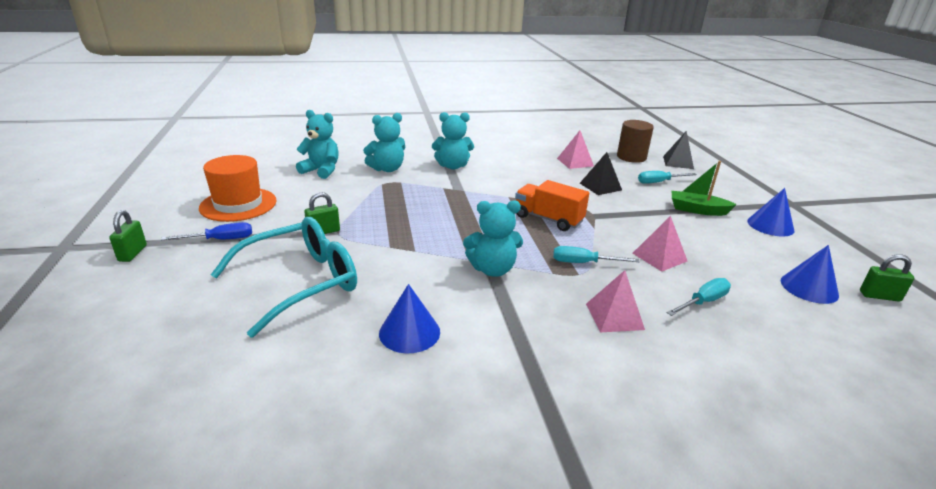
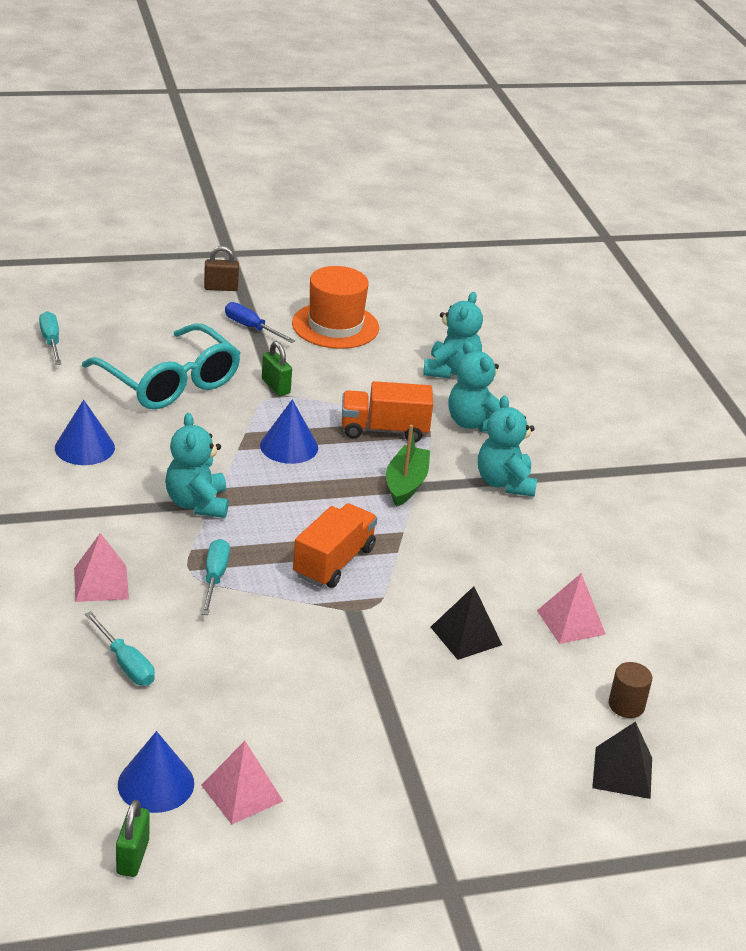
camera: 85 degrees right, 5 degrees up
(133, 253) = (221, 288): green padlock -> brown padlock
(220, 240) = (251, 328): blue screwdriver -> blue screwdriver turned 150 degrees clockwise
(392, 195) = (384, 430): none -> orange truck
(631, 157) = (626, 705): brown cylinder -> brown cylinder, size x0.61
(659, 182) = (506, 716): turquoise screwdriver -> turquoise screwdriver (51, 341)
(659, 257) = (233, 651): pink pyramid -> pink pyramid (242, 793)
(697, 210) = (394, 736): green boat -> green boat (406, 484)
(770, 225) = (348, 816): blue cone -> blue cone (289, 446)

